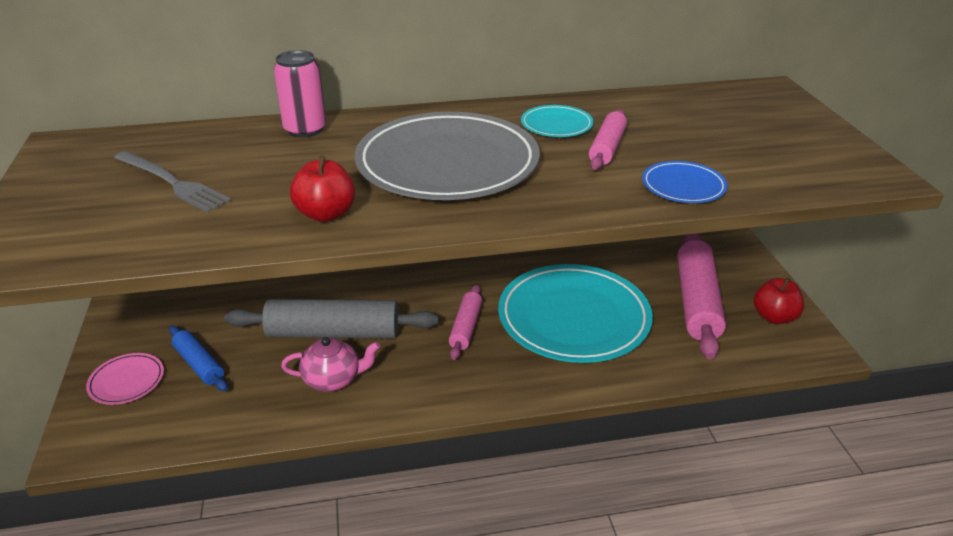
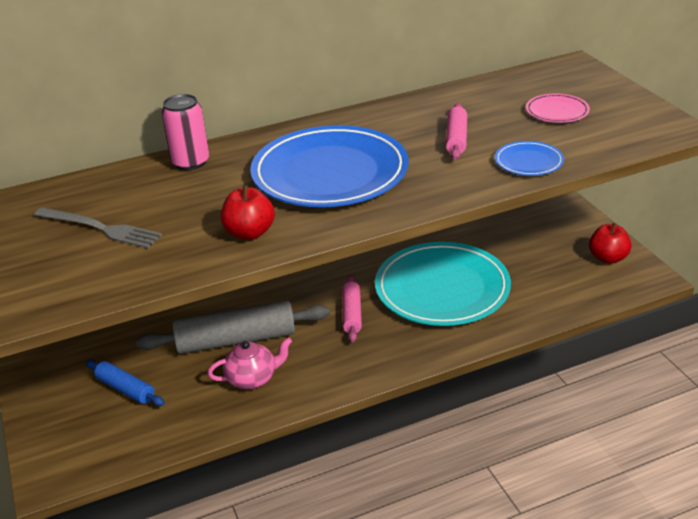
camera: 10 degrees left, 0 degrees up
(127, 381) = (65, 415): pink plate -> pink plate (557, 111)
(447, 163) = (330, 173): grey plate -> blue plate
(556, 125) = (406, 124): turquoise plate -> none
(697, 302) = (541, 257): pink rolling pin -> none

